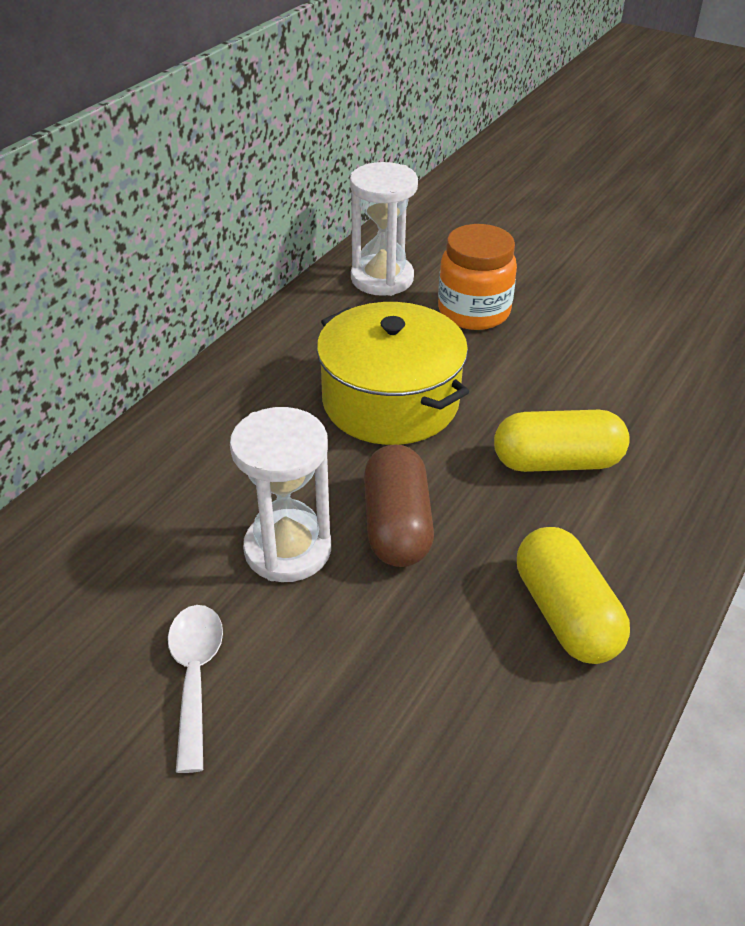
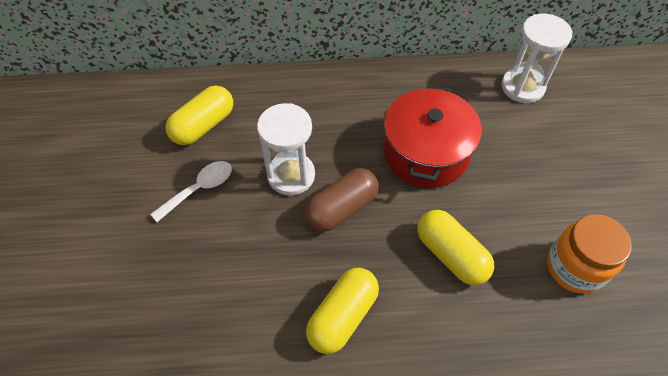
camera: 55 degrees right, 15 degrees up
(75, 607) = (203, 125): none -> yellow capsule
(390, 401) = (426, 152): yellow pot -> red pot
(474, 312) = (540, 145): orange jar -> orange jar (574, 267)

